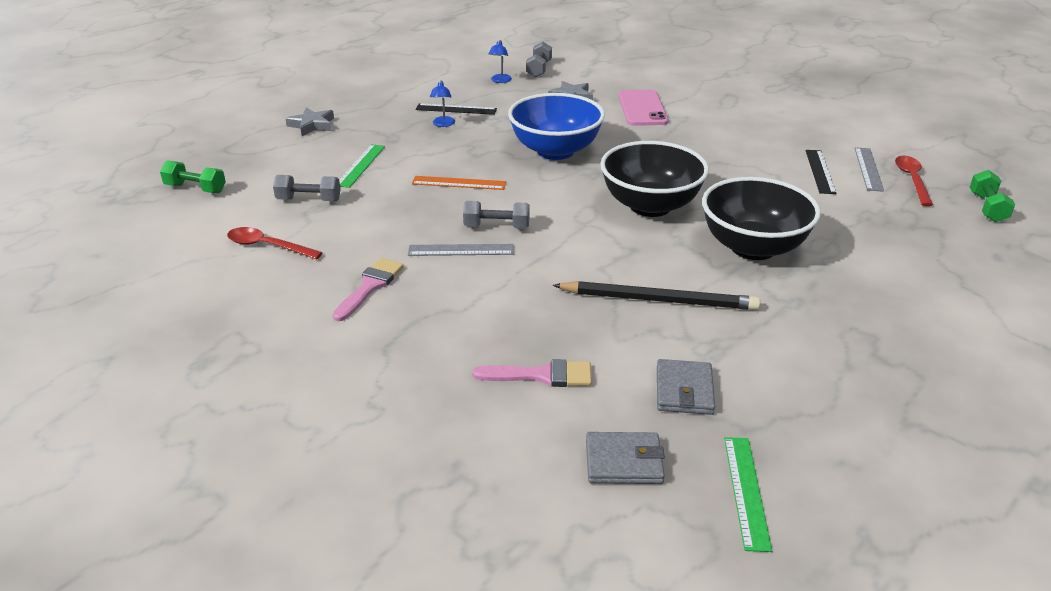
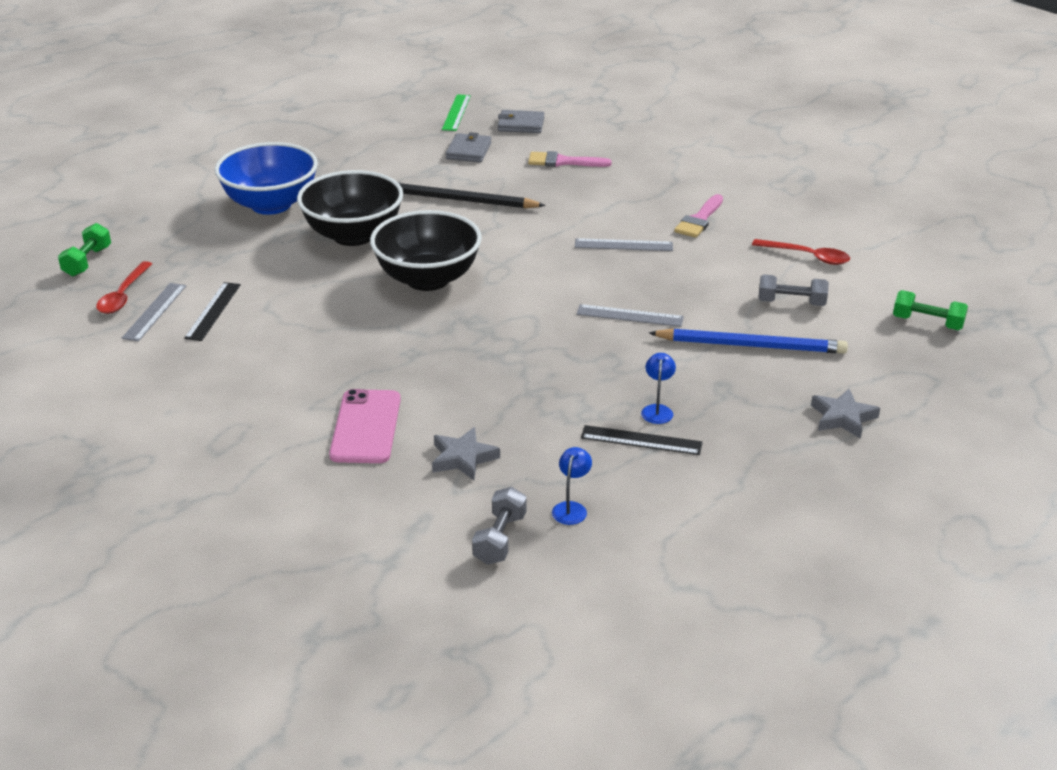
camera: 175 degrees left, 0 degrees up
(360, 165) = (750, 345): green ruler -> blue pencil
(459, 183) = (630, 315): orange ruler -> grey ruler
(496, 227) = (589, 265): grey dumbbell -> none
(555, 151) = (510, 355): blue bowl -> blue bowl (271, 204)

